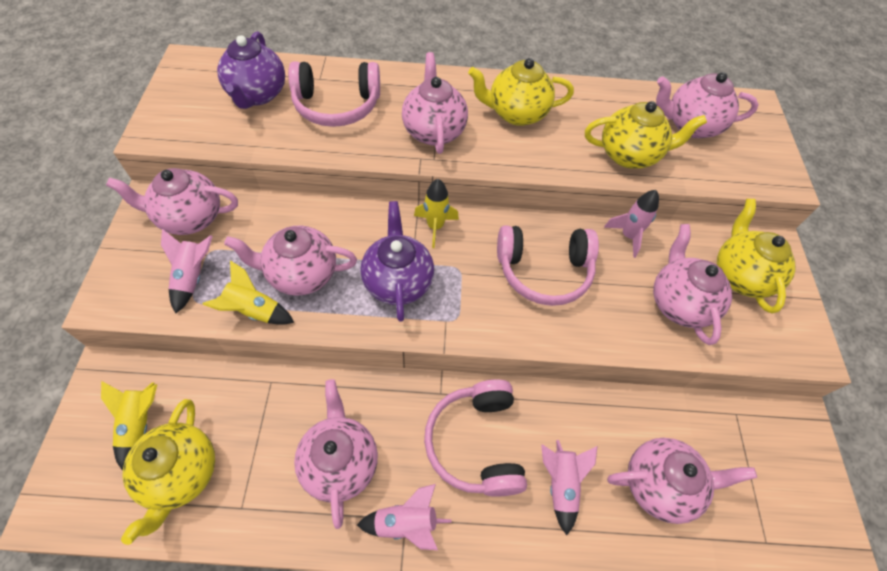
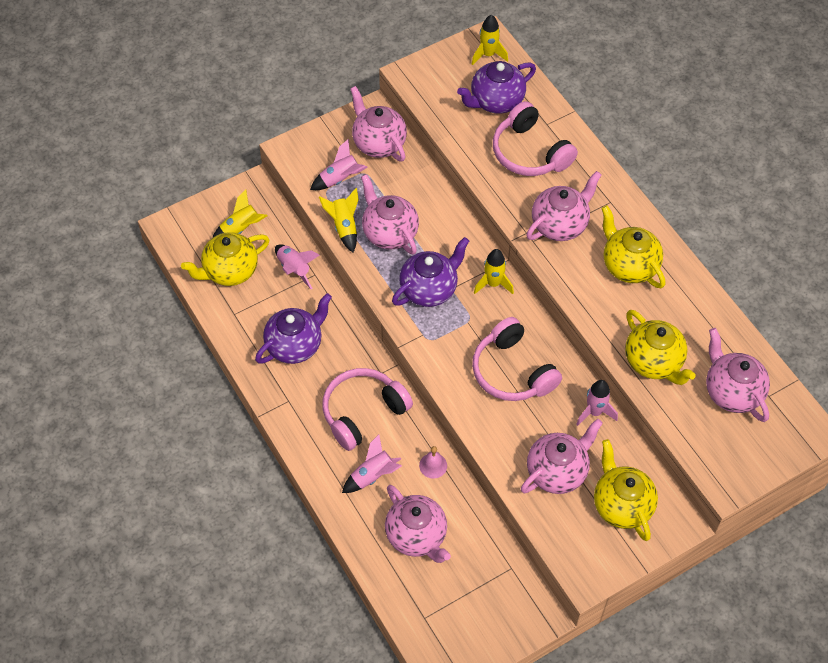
camera: 60 degrees right, 0 degrees up
(202, 71) = (488, 55): none -> yellow rocket
(340, 462) = (295, 345): pink teapot -> purple teapot
(406, 523) = (286, 402): pink rocket -> pink rocket (294, 269)
(582, 413) = (433, 465): none -> pink bell
(739, 275) = (621, 505): yellow teapot -> yellow teapot turned 75 degrees counterclockwise

